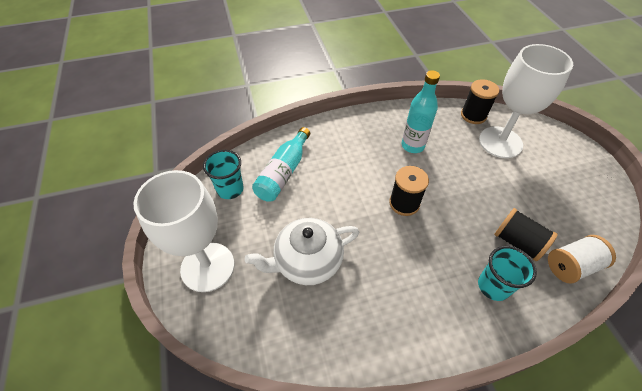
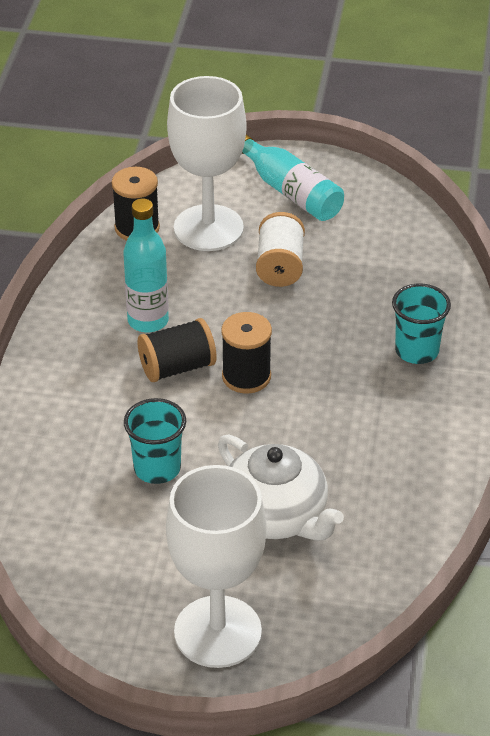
camera: 65 degrees left, 10 degrees down
(230, 189) = (84, 568): turquoise cup -> turquoise cup (157, 468)
(283, 172) = (95, 491): turquoise bottle -> turquoise bottle (291, 192)
(307, 261) = (276, 516): white teapot -> white teapot turned 45 degrees counterclockwise
(518, 242) = (373, 298): black spool -> black spool (177, 367)
(571, 266) = (430, 271): white spool -> white spool (280, 266)

